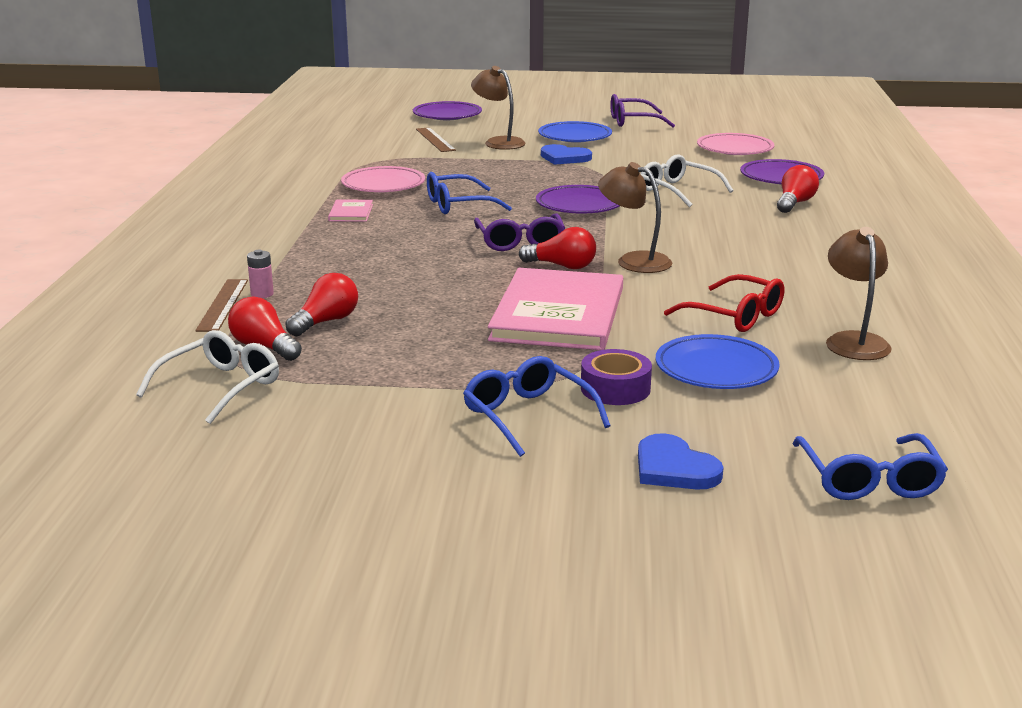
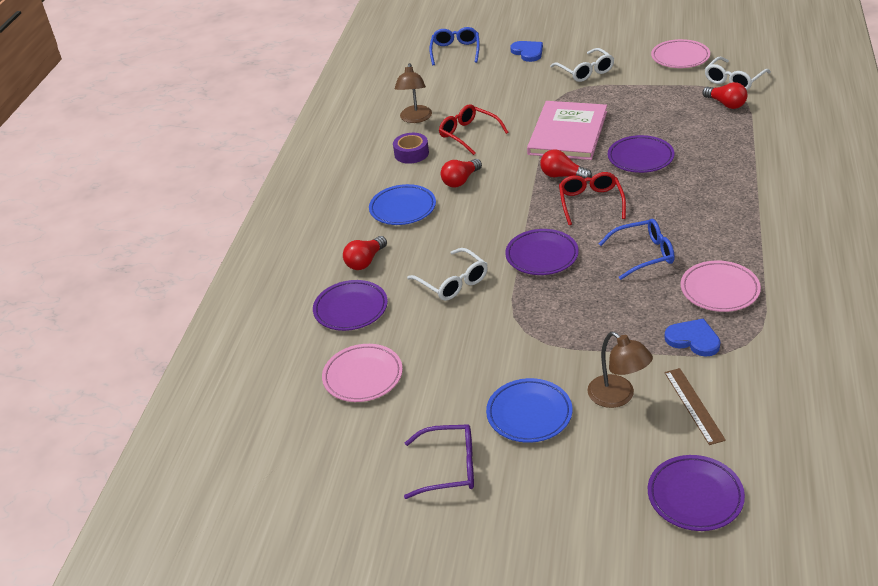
camera: 170 degrees left, 15 degrees up
(223, 305) = (769, 134): brown ruler -> none
(262, 294) = (750, 144): pink battery -> none
(306, 439) = (680, 57): none -> pink plate
(326, 322) = (700, 123): red light bulb -> red light bulb (461, 180)
(351, 212) = (731, 241): pink book -> none
(441, 282) = (640, 158): none -> purple plate
(520, 242) = (590, 202): purple glasses -> red glasses
(527, 416) = (585, 71): blue glasses -> white glasses
(564, 158) = (546, 353): blue heart -> blue heart (693, 339)
(615, 389) = (544, 86): purple tape -> purple tape (411, 153)
(634, 261) = (513, 182): brown lamp -> none
(716, 369) = (493, 99): blue plate -> blue plate (403, 208)

